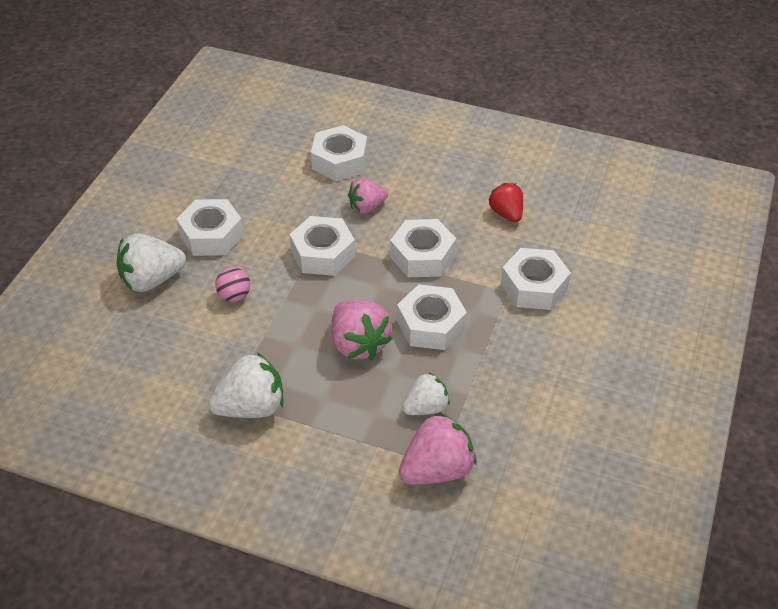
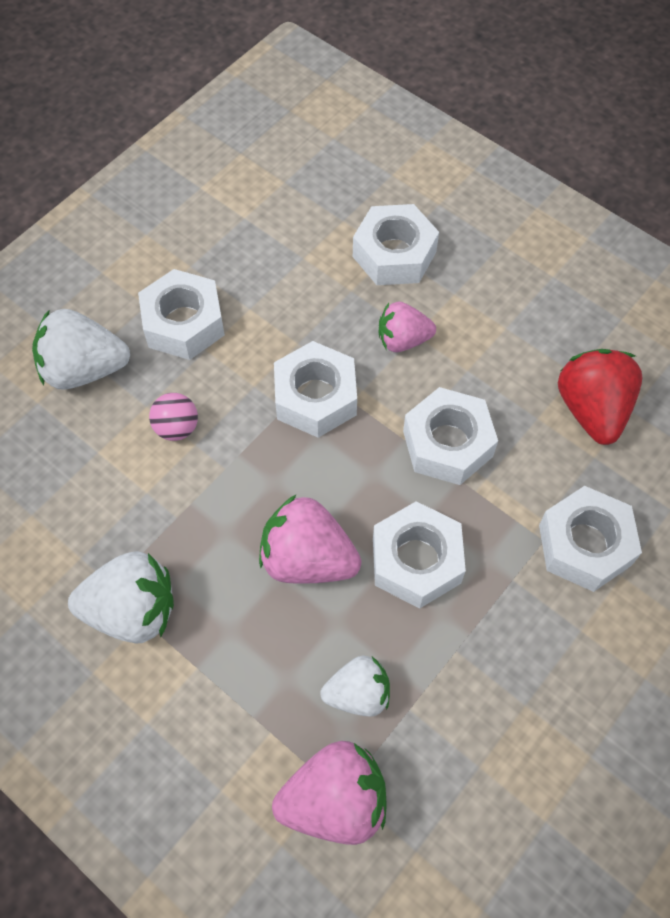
camera: 20 degrees right, 15 degrees up
(358, 344) = (307, 559): pink strawberry -> pink strawberry turned 120 degrees clockwise
(506, 213) = (592, 409): red strawberry -> red strawberry, size x1.55

